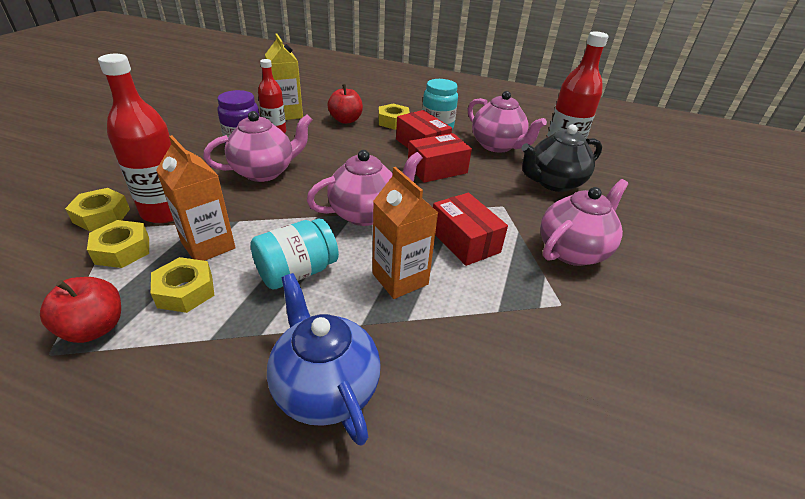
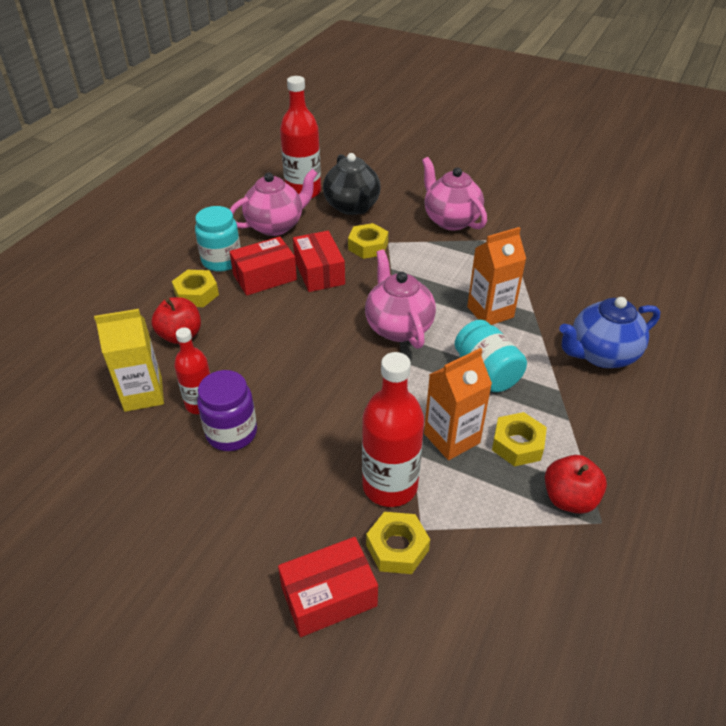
camera: 80 degrees left, 5 degrees up
(122, 250) = (462, 508): yellow nut -> yellow nut (368, 246)
(264, 172) = (308, 407): pink teapot -> none
(464, 241) = (439, 271): red box -> red box (329, 596)

